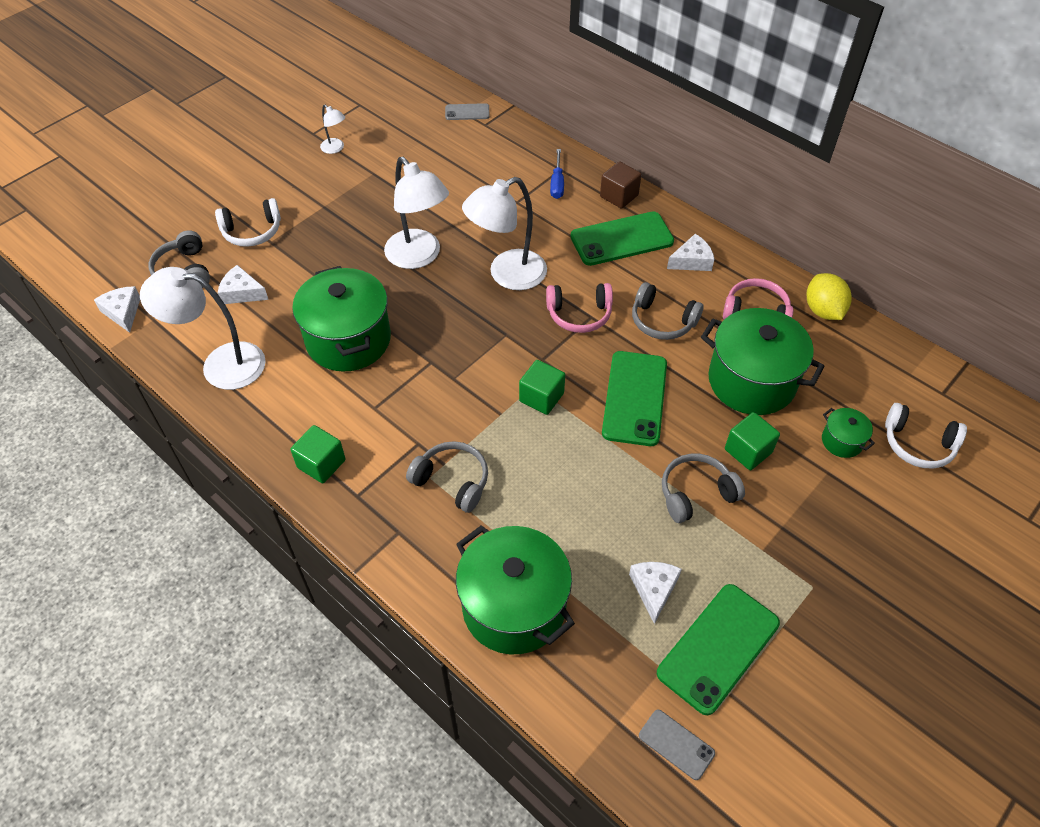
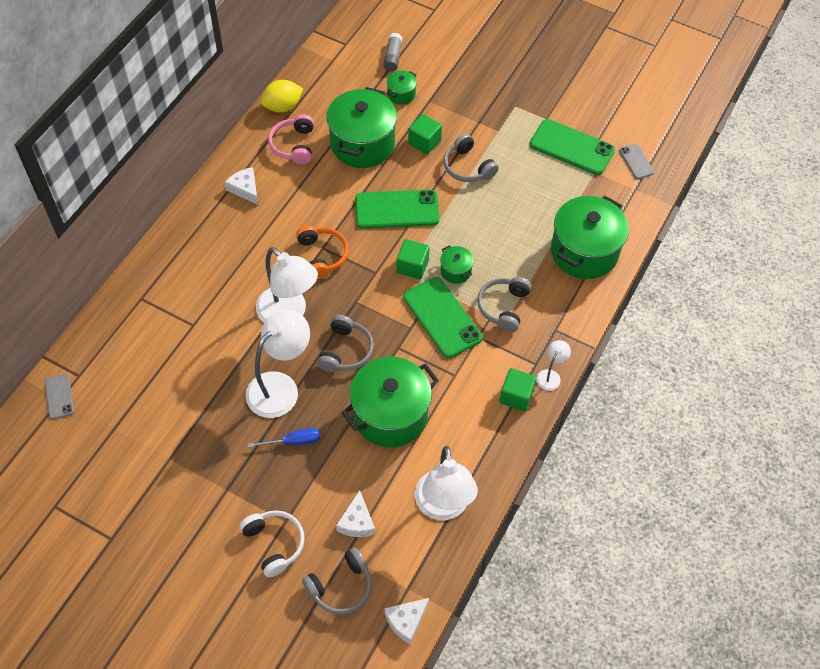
camera: 105 degrees left, 5 degrees up
(335, 148) = (134, 507): white lamp -> white lamp (551, 375)
(522, 441) = (455, 271): none -> green pot
(557, 183) = (162, 298): blue screwdriver -> blue screwdriver (293, 441)
(579, 314) = (322, 256): pink headphones -> orange headphones
(619, 196) = (172, 248): brown cube -> none
(621, 239) = (228, 239): green phone -> green phone (442, 317)
(654, 589) = (545, 182): white cheese -> none
(662, 321) = (316, 201): grey headphones -> grey headphones (346, 351)
(676, 744) = (636, 161): grey phone -> grey phone turned 45 degrees counterclockwise
(918, 444) = (392, 57): white headphones -> grey glue stick

